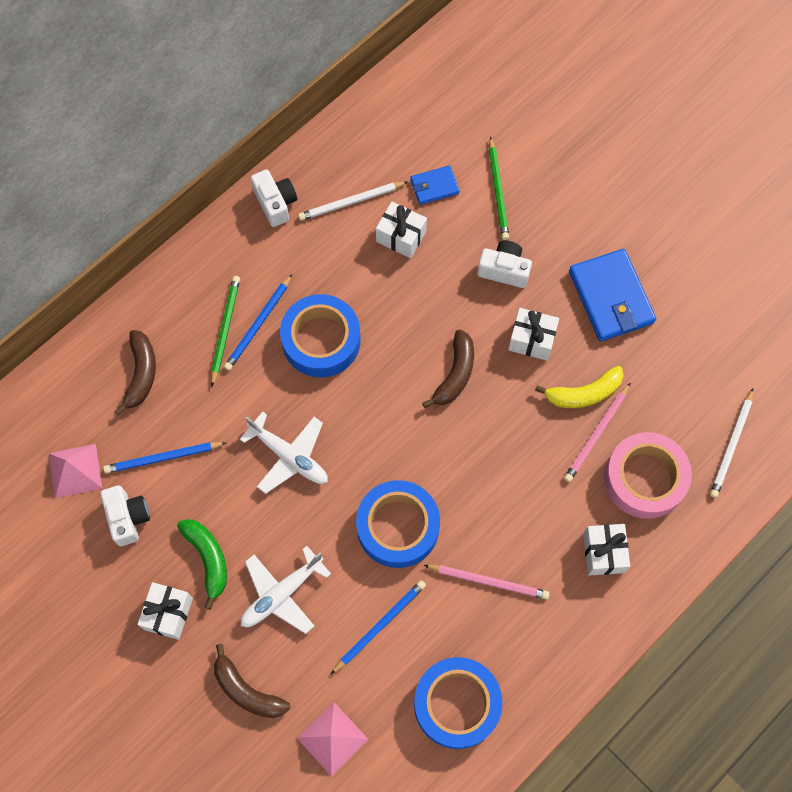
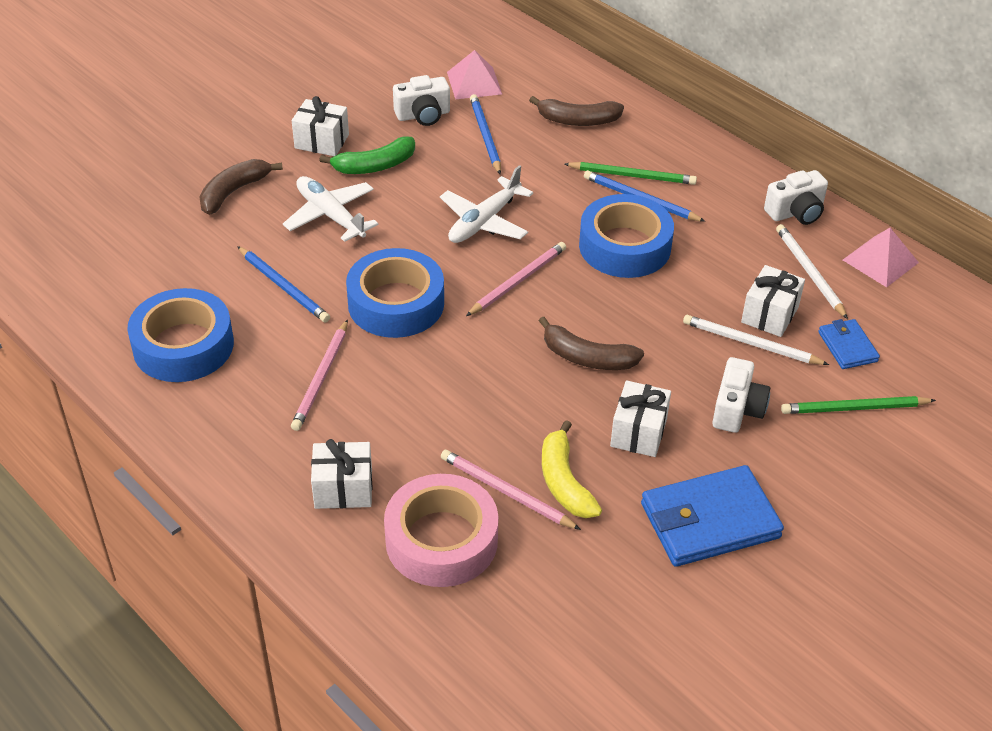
camera: 90 degrees right, 25 degrees down
(332, 738) = (170, 250): pink pyramid -> pink pyramid (880, 261)
(367, 427) = (517, 281): none -> pink pencil
(731, 445) = (488, 648): white pencil -> white pencil (751, 344)

